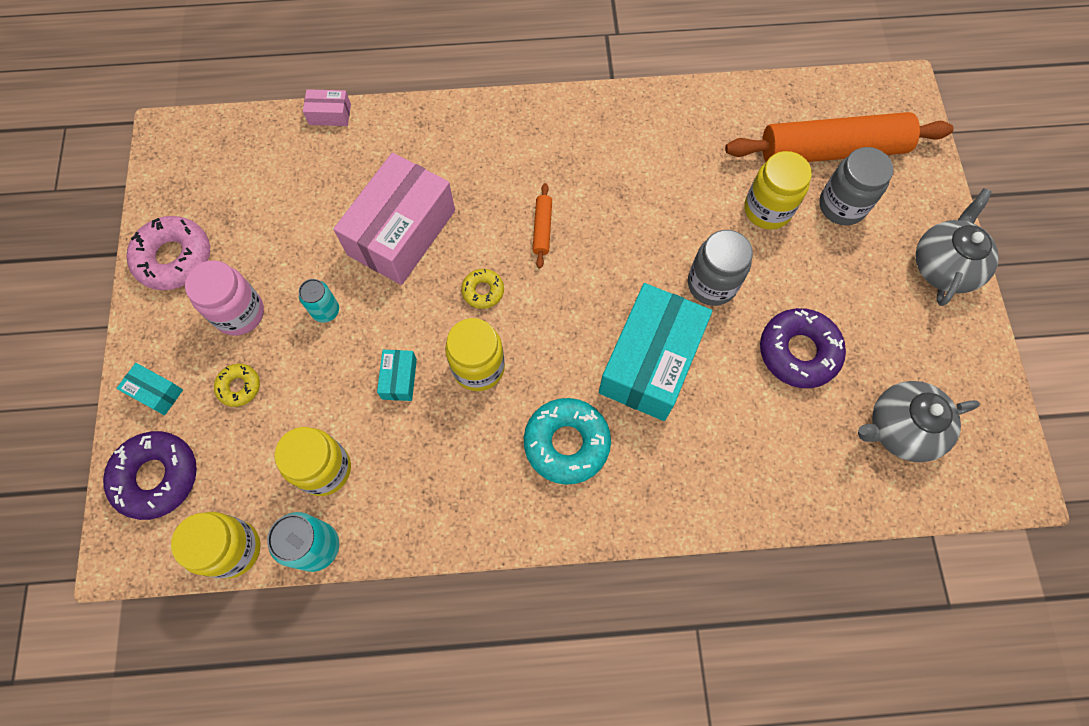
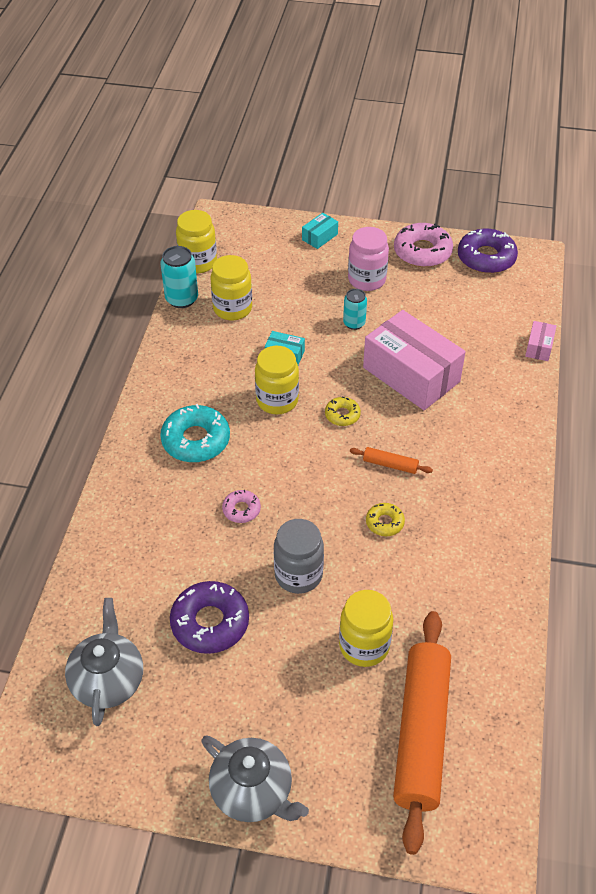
camera: 105 degrees right, 20 degrees down
(157, 477) = (260, 234): purple donut -> purple donut (486, 258)
(239, 387) = (309, 274): yellow donut -> yellow donut (384, 523)
(650, 362) = (241, 509): turquoise box -> pink donut
(842, 206) = (351, 717): grey jar -> none

